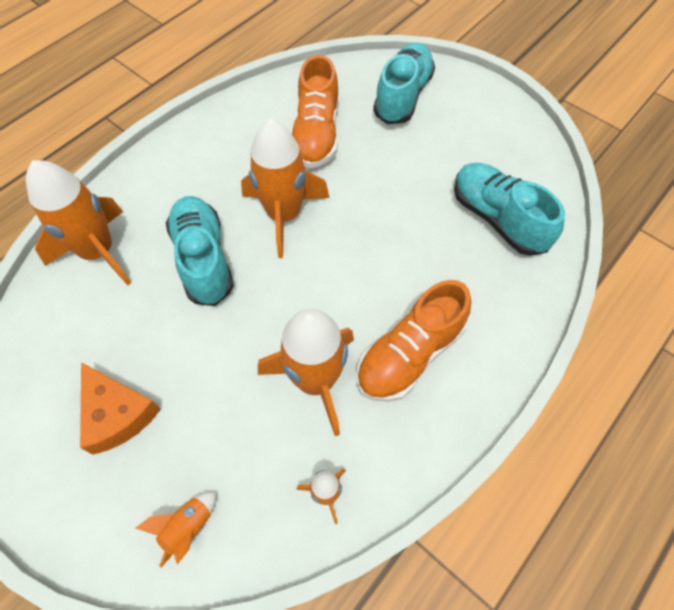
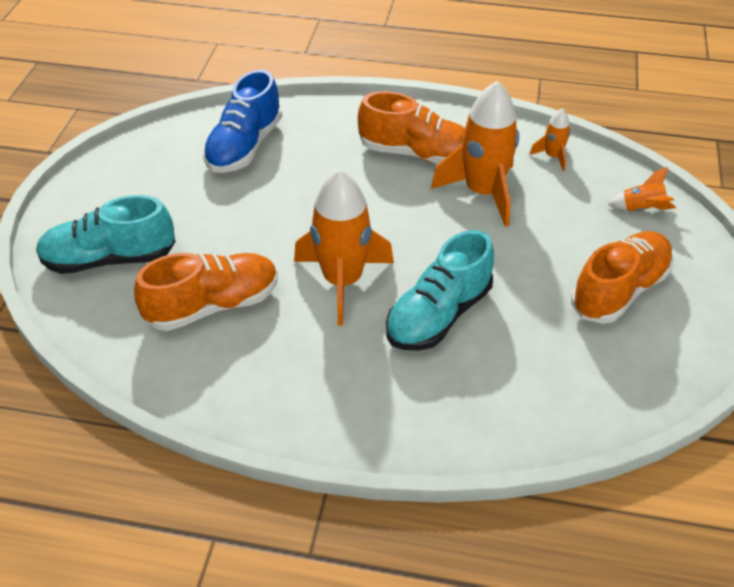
camera: 120 degrees left, 15 degrees down
(98, 252) = (502, 405): orange rocket -> none
(117, 414) = (619, 290): orange cheese -> orange shoe
(497, 219) = (244, 146): turquoise shoe -> blue shoe

